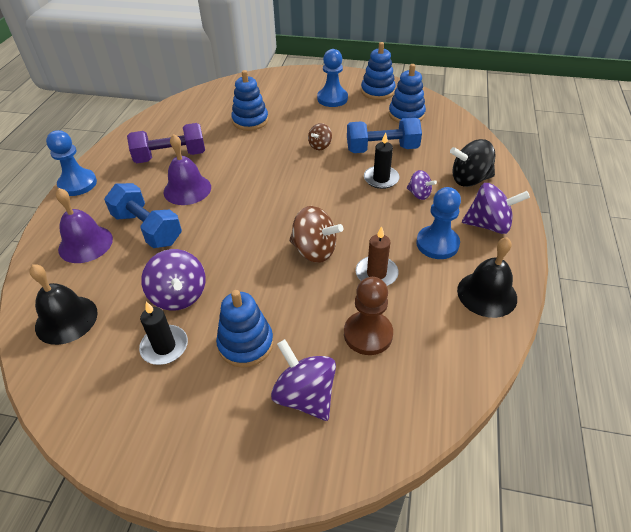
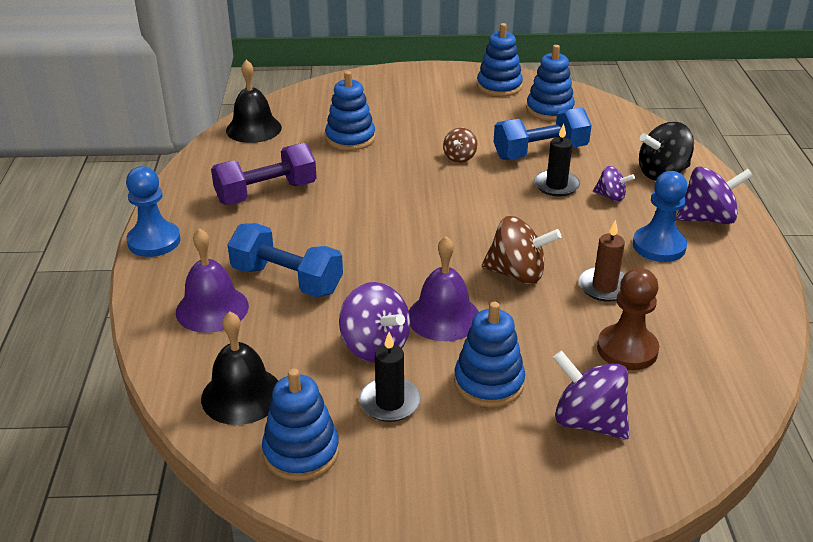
camera: 15 degrees left, 10 degrees down
(80, 377) = (301, 452): none -> blue stacking toy
(187, 189) = (313, 228): purple bell -> purple bell (443, 317)
(332, 99) = (445, 101): blue pawn -> none
(487, 294) = (739, 288): black bell -> black bell (253, 129)

